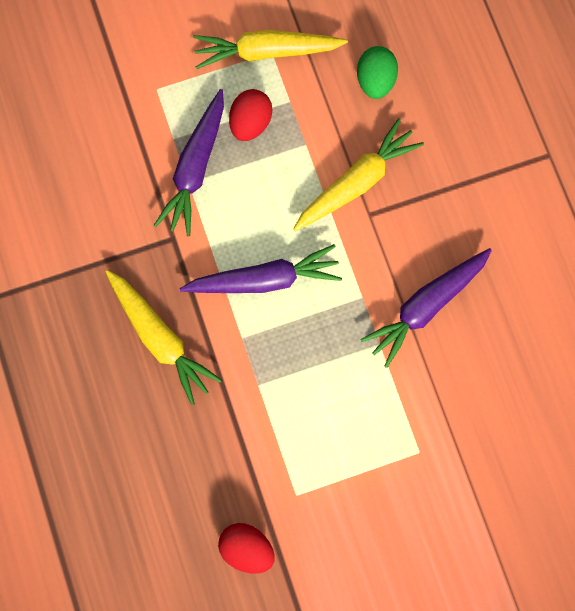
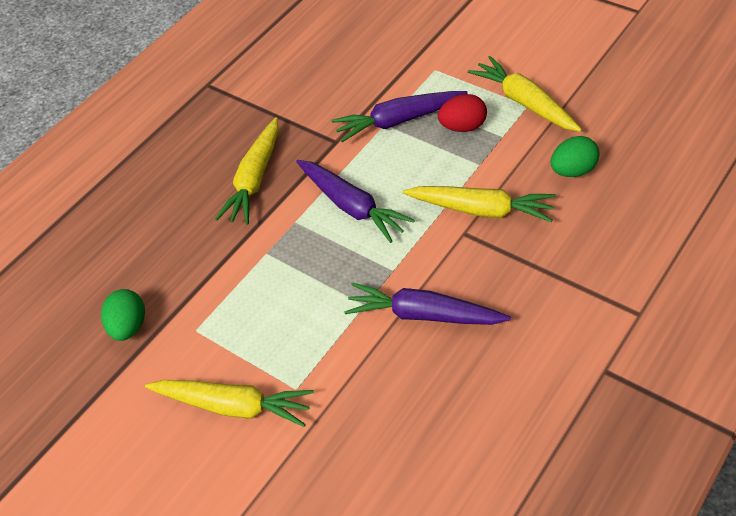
camera: 60 degrees right, 25 degrees down
(247, 549) = (128, 327): red egg -> green egg
(399, 511) = (234, 406): none -> yellow carrot

